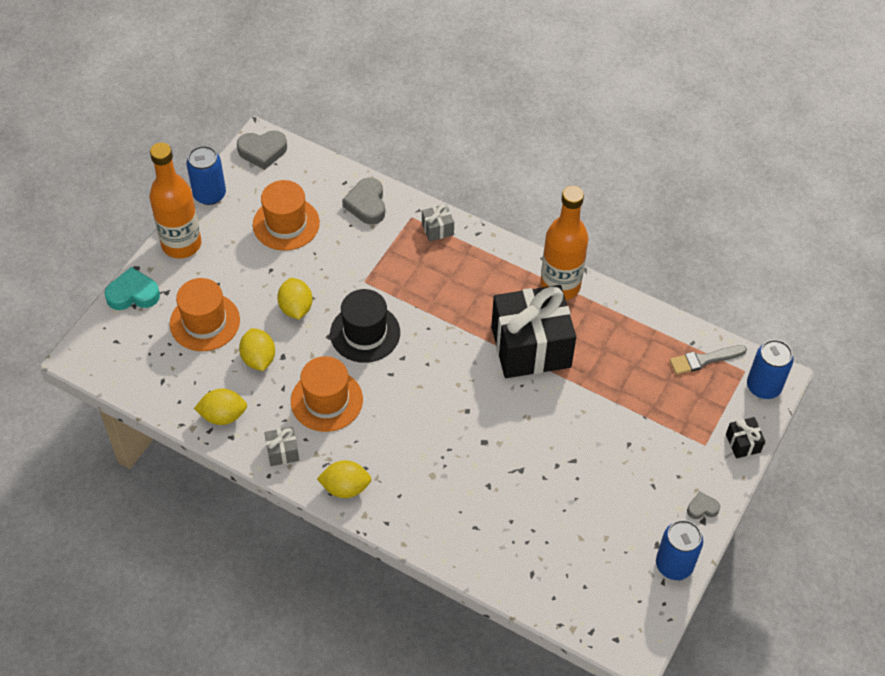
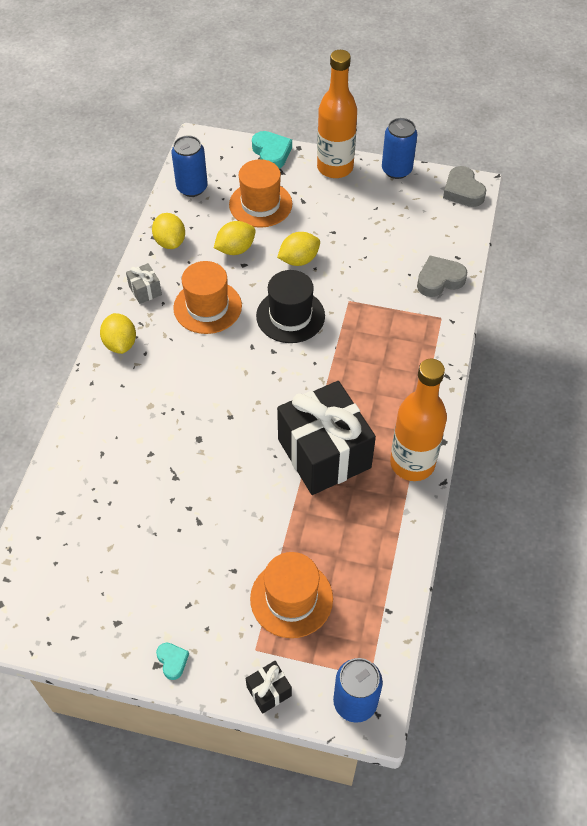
camera: 75 degrees right, 0 degrees up
(286, 224) = (389, 228): orange hat -> orange hat (291, 598)
(437, 229) = (436, 342): grey gift -> none
(674, 564) = (96, 644): blue can -> blue can (192, 188)
(702, 508) = (172, 661): grey heart -> turquoise heart
(704, 360) = (369, 628): grey brush -> none

